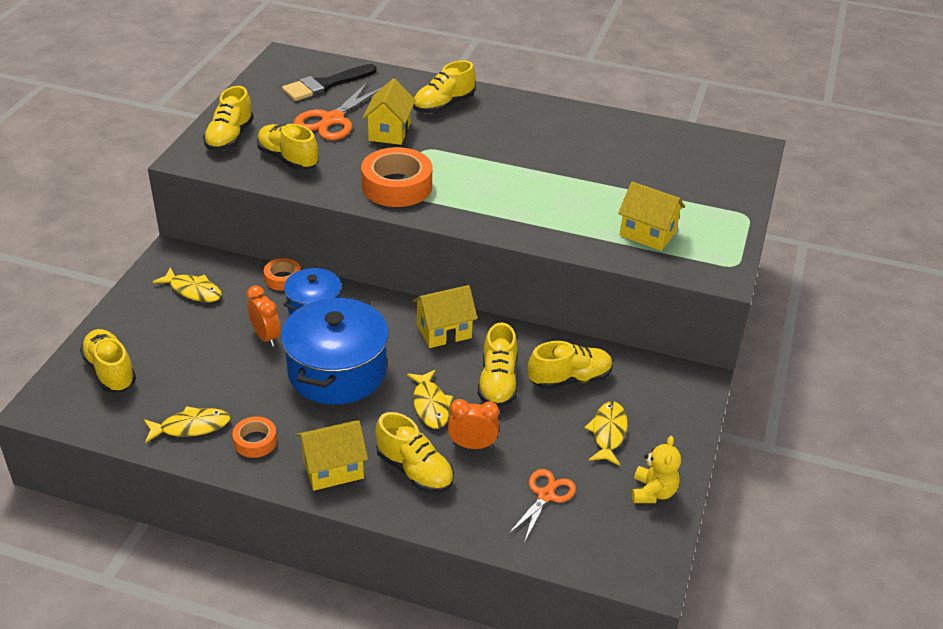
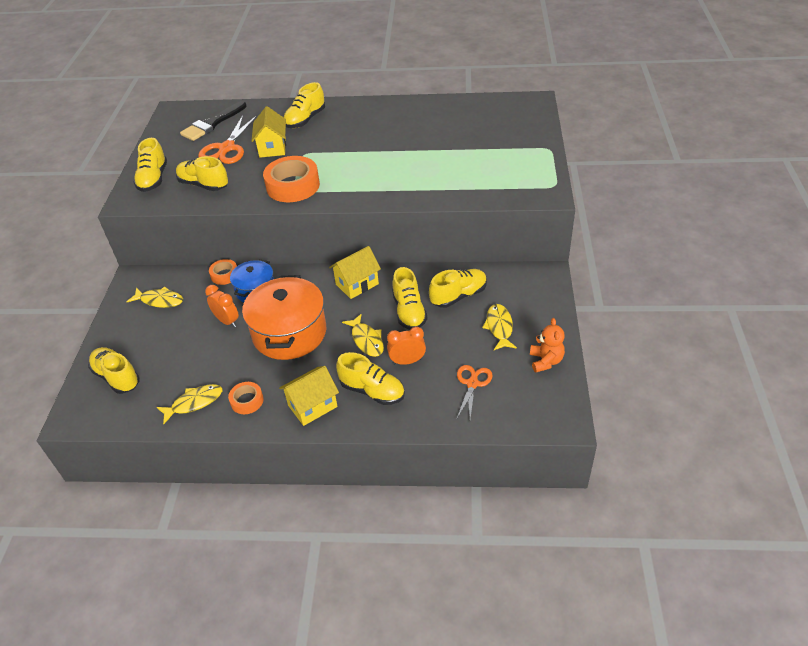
camera: 10 degrees left, 5 degrees up
(337, 371) = (289, 333): blue pot -> orange pot
(647, 234) = (485, 178): yellow house -> none
(653, 492) = (546, 361): yellow teddy bear -> orange teddy bear

